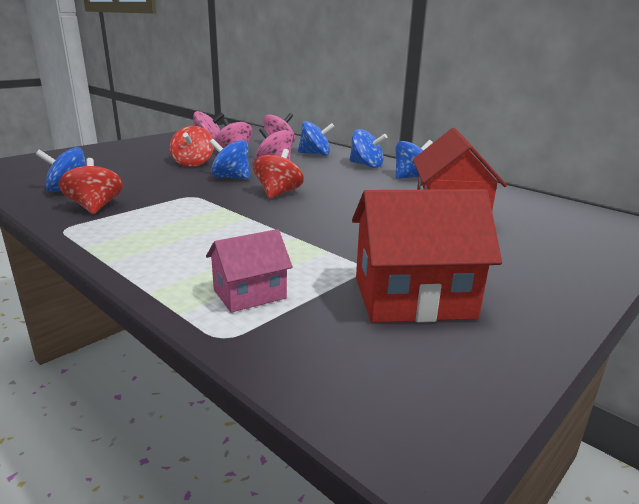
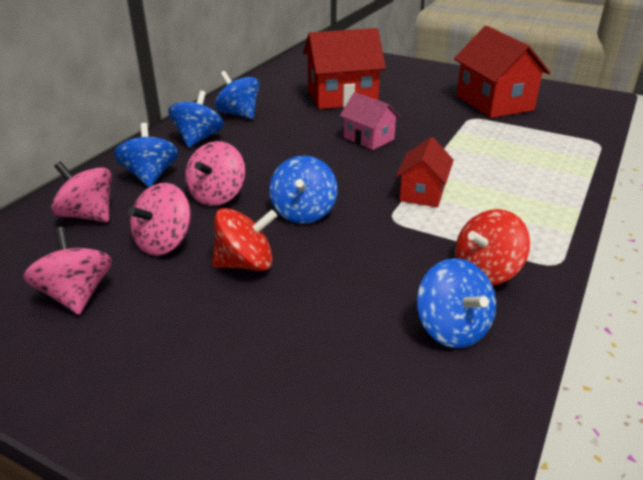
camera: 105 degrees left, 10 degrees up
(215, 210) = (422, 193): none -> red house
(249, 294) = (548, 145): pink house -> pink house (368, 138)
(278, 193) = (342, 171): red spinning top -> none

